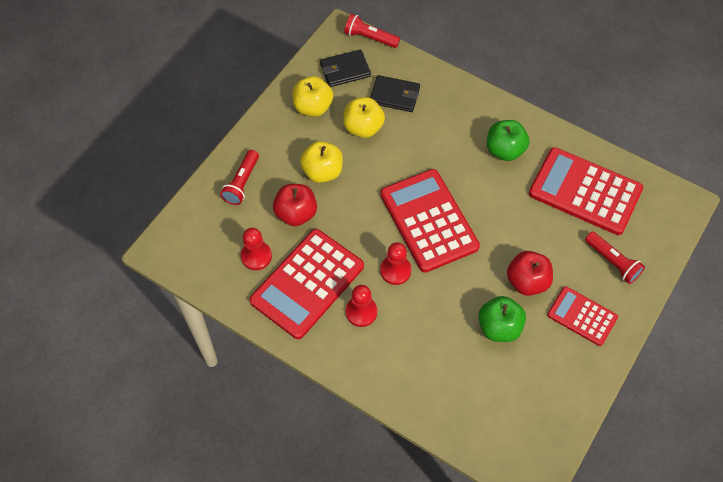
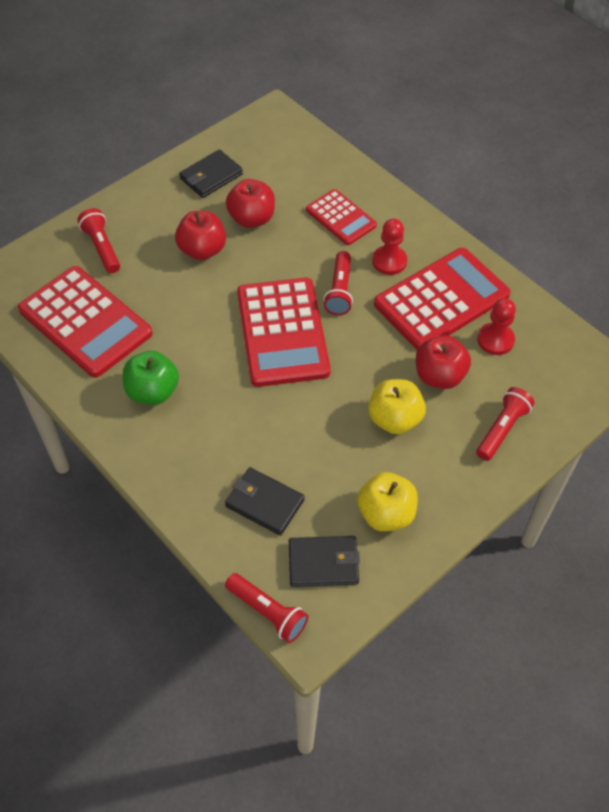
camera: 165 degrees left, 5 degrees down
(363, 128) = (324, 466): yellow apple -> none
(395, 270) = (339, 291): red pawn -> red flashlight
(499, 327) = (251, 218): green apple -> red apple
(558, 368) = (211, 176): none -> black wallet
(582, 316) = (164, 210): red calculator -> red calculator (341, 218)

